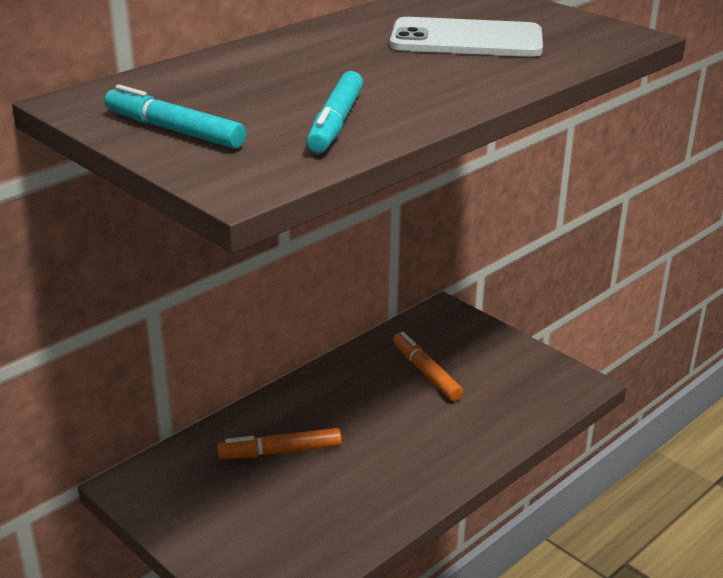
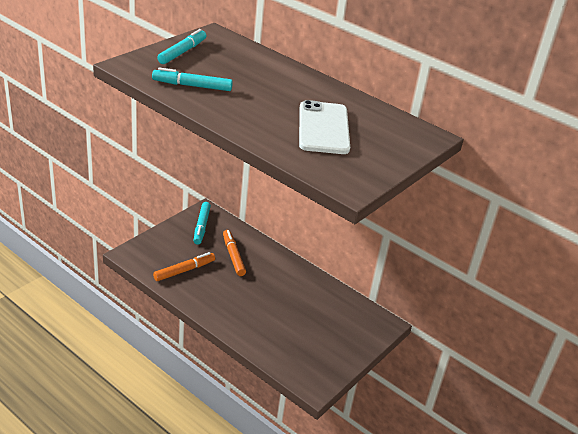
camera: 80 degrees right, 5 degrees up
(181, 491) = (201, 226): none -> turquoise marker
(426, 372) = (313, 312): orange marker -> orange marker (184, 270)

